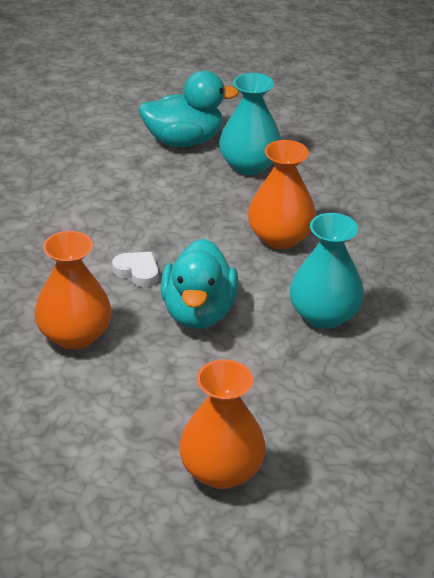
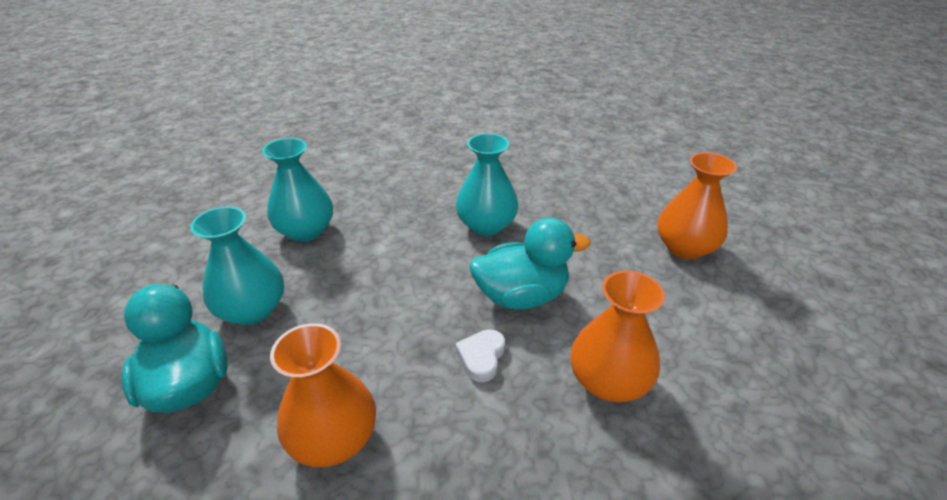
camera: 105 degrees left, 0 degrees up
(280, 237) = (386, 265): orange vase -> orange vase (334, 438)
(354, 195) = (306, 230): none -> turquoise vase

